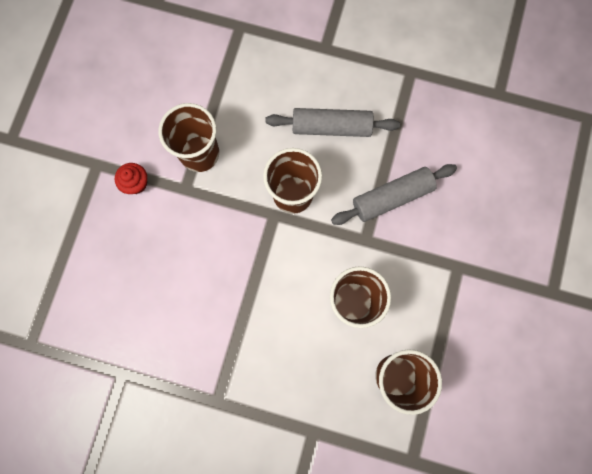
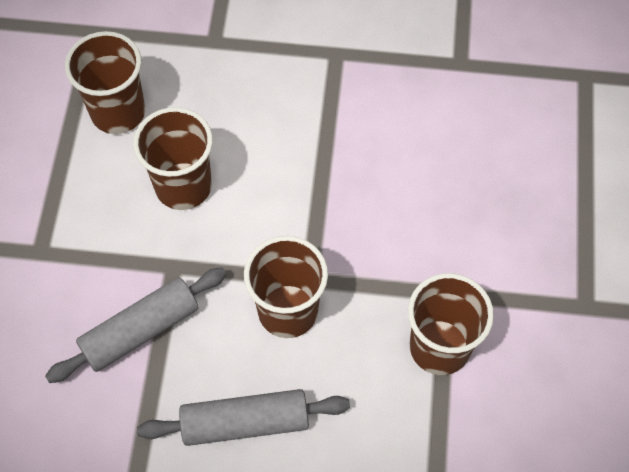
camera: 170 degrees right, 15 degrees down
(136, 183) = (519, 288): red cupcake -> none

